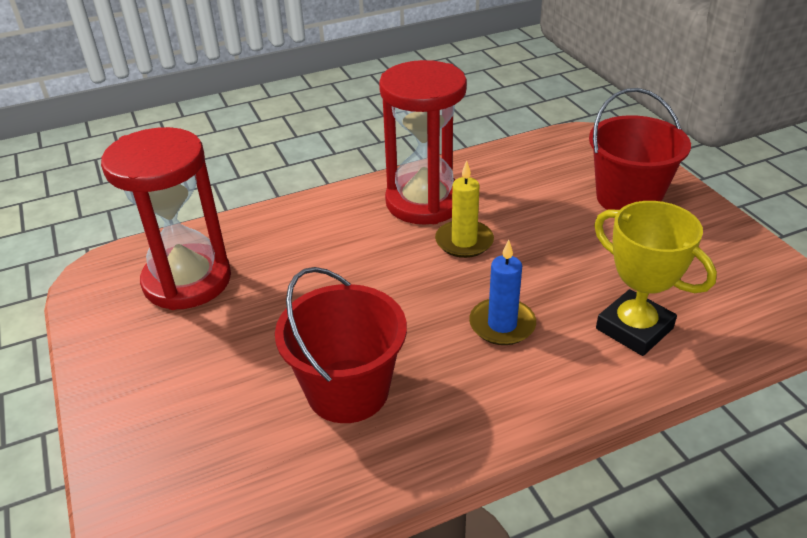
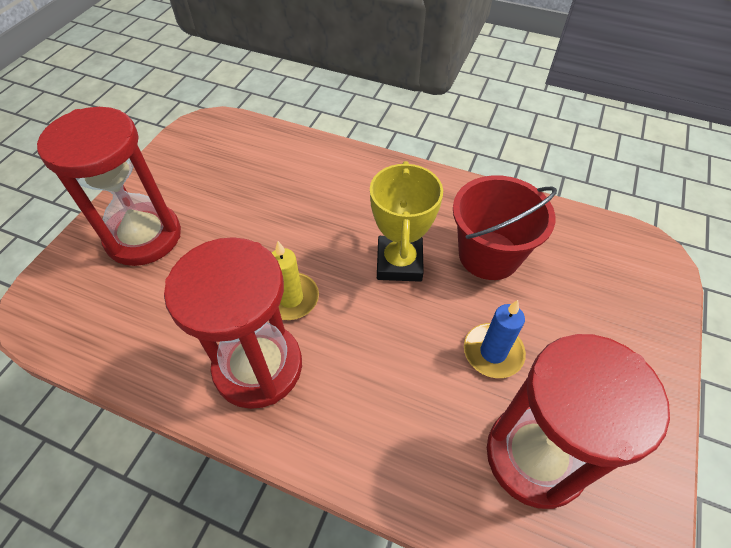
camera: 135 degrees left, 15 degrees up
(502, 324) = (358, 223): blue candle -> blue candle (493, 352)
(628, 198) = (143, 237): red bucket -> red hourglass
(634, 328) = (300, 170): yellow trophy -> yellow trophy (399, 263)

